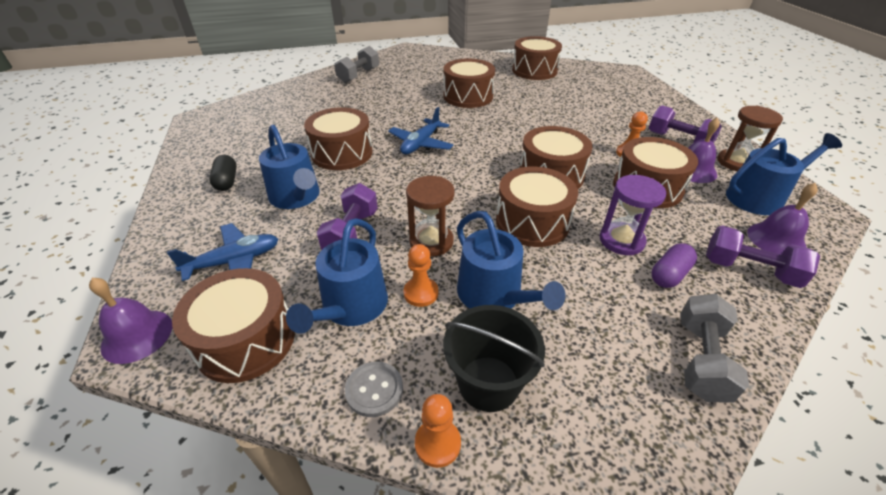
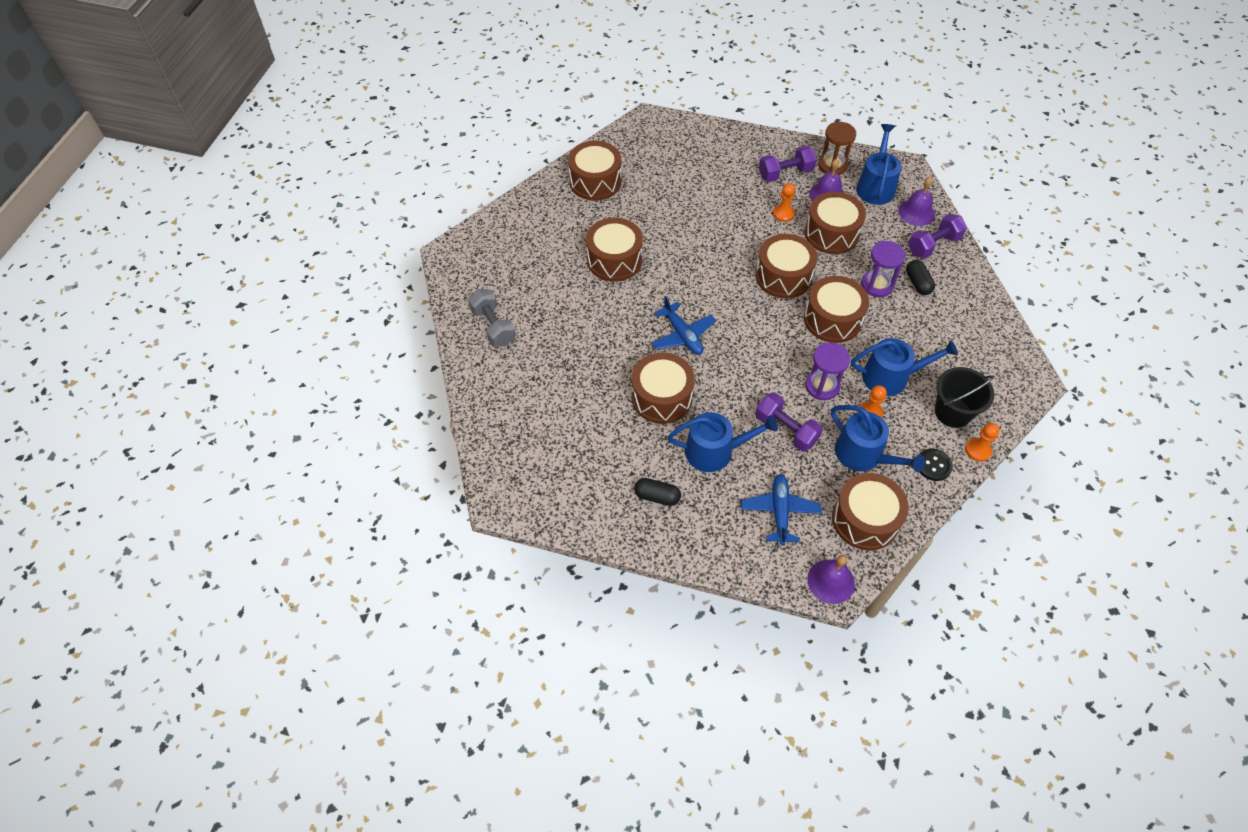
camera: 60 degrees left, 15 degrees up
(374, 390) = (933, 465): grey button -> black button
(431, 242) = (822, 386): brown hourglass -> purple hourglass
(669, 274) = (917, 283): purple capsule -> black capsule
(701, 359) = (980, 314): grey dumbbell -> none

